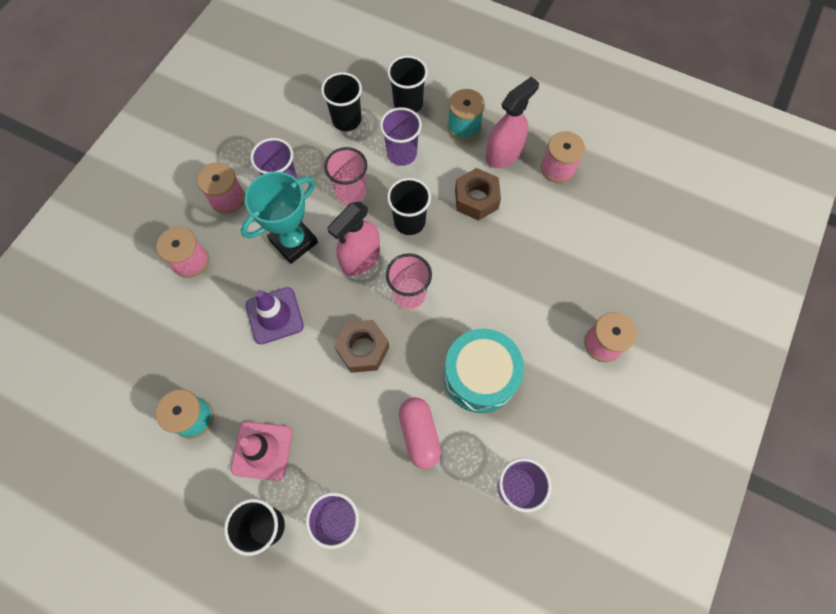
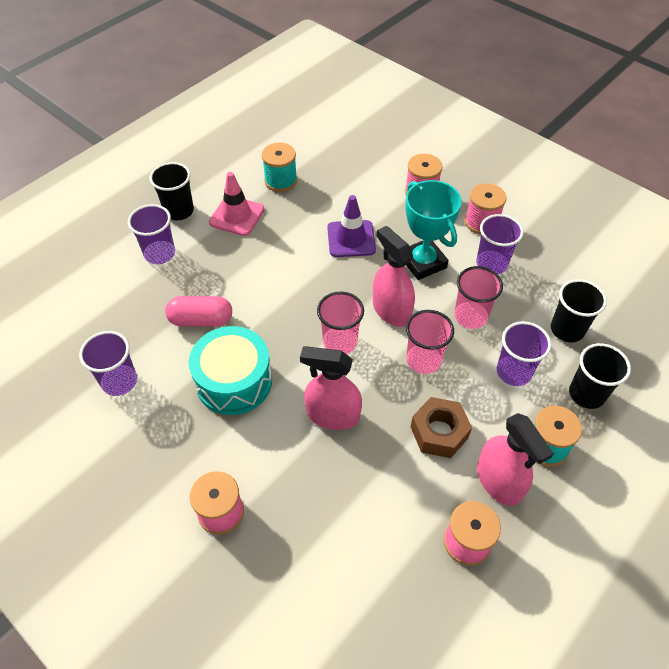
camera: 105 degrees right, 15 degrees down
(363, 349) = (297, 294): brown nut -> none
(409, 222) = (423, 360): black cup -> pink cup
(487, 281) = (333, 415): none -> pink spray bottle

